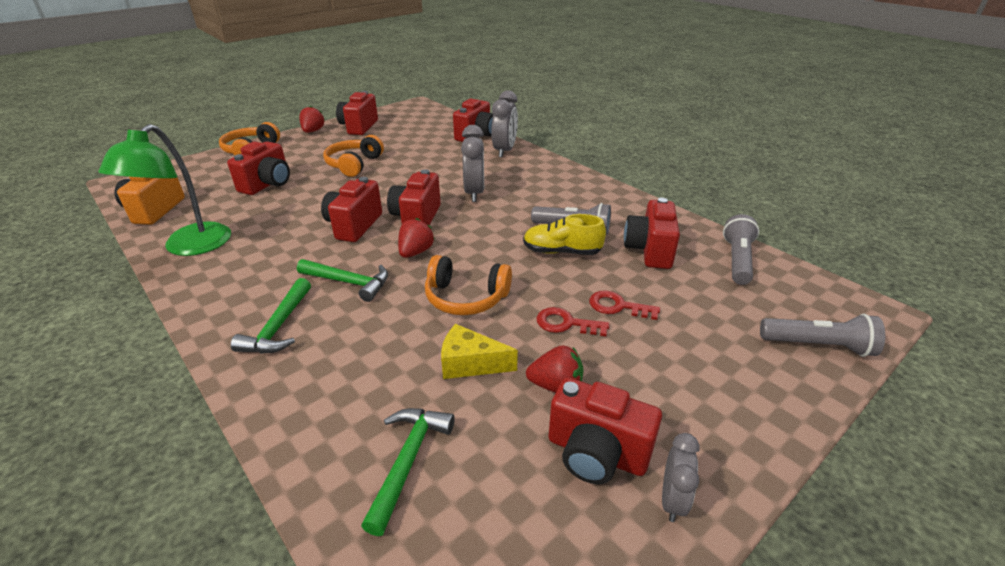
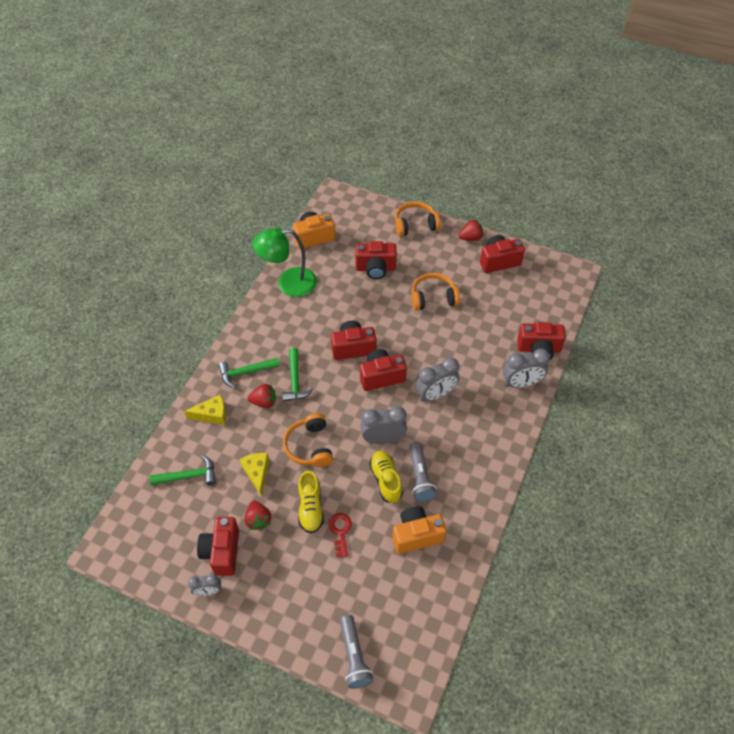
camera: 65 degrees right, 20 degrees up
(312, 389) = (212, 414): none -> yellow cheese
(415, 252) = (342, 397): red strawberry -> red strawberry (264, 402)
(502, 239) = (383, 439): none -> grey clock
(566, 323) = (310, 508): red key -> yellow shoe
(649, 250) = (416, 535): red camera -> orange camera
(737, 260) = (434, 597): grey flashlight -> none

